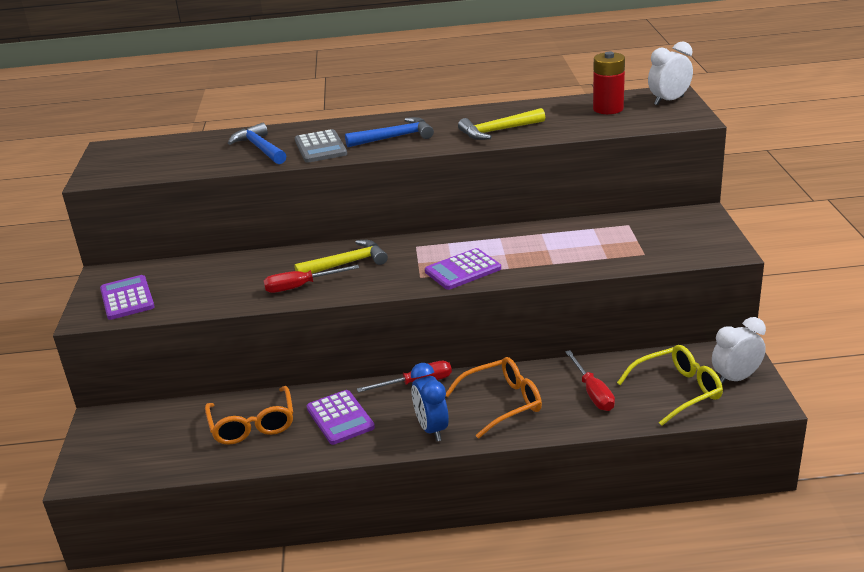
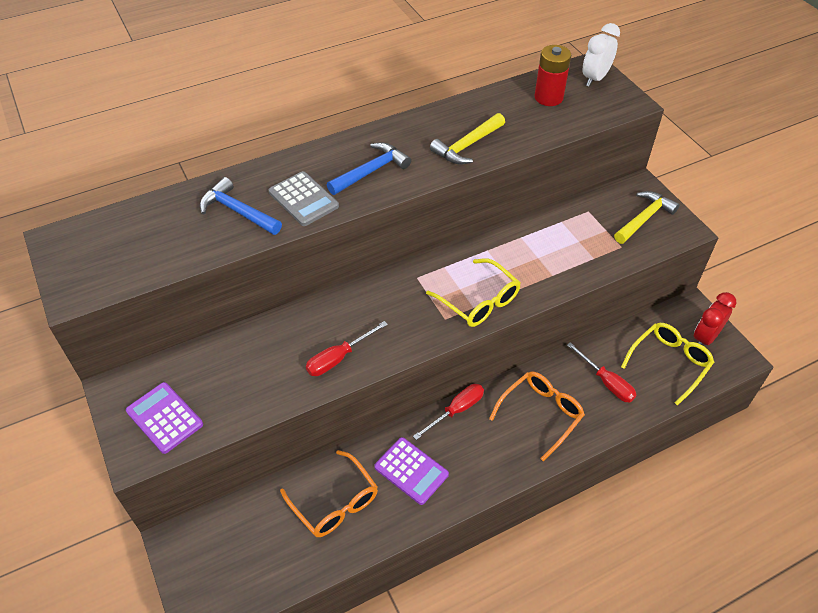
camera: 25 degrees left, 20 degrees up
(346, 264) = (364, 316): yellow hammer -> yellow hammer (644, 218)
(431, 429) = (498, 461): blue clock -> none
(463, 270) = (479, 301): purple calculator -> yellow glasses
(735, 378) = (705, 338): white clock -> red clock

